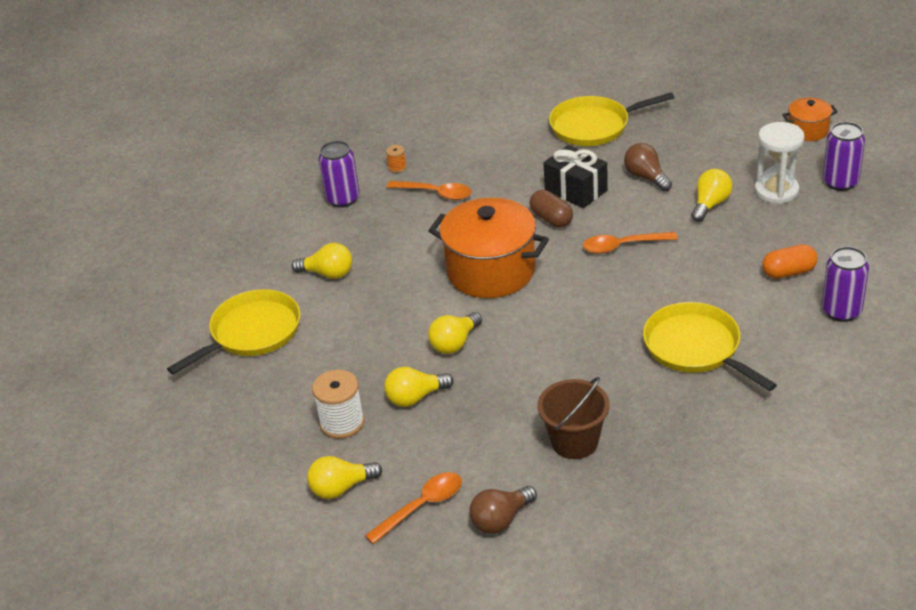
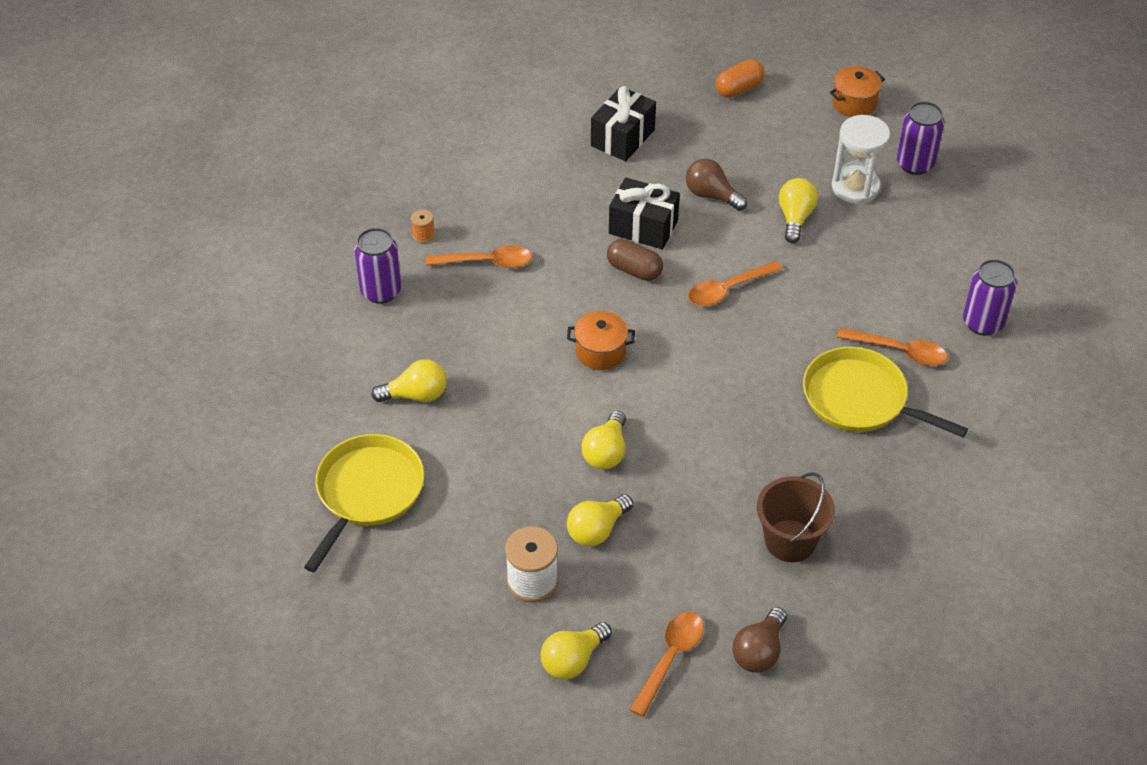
camera: 25 degrees left, 10 degrees up
(491, 271) = (600, 352): orange pot -> orange pot, size x0.50
(594, 126) = (622, 138): yellow pan -> black gift
(751, 318) = (899, 351): none -> orange spoon
(788, 272) = (911, 286): orange capsule -> orange capsule (739, 89)

